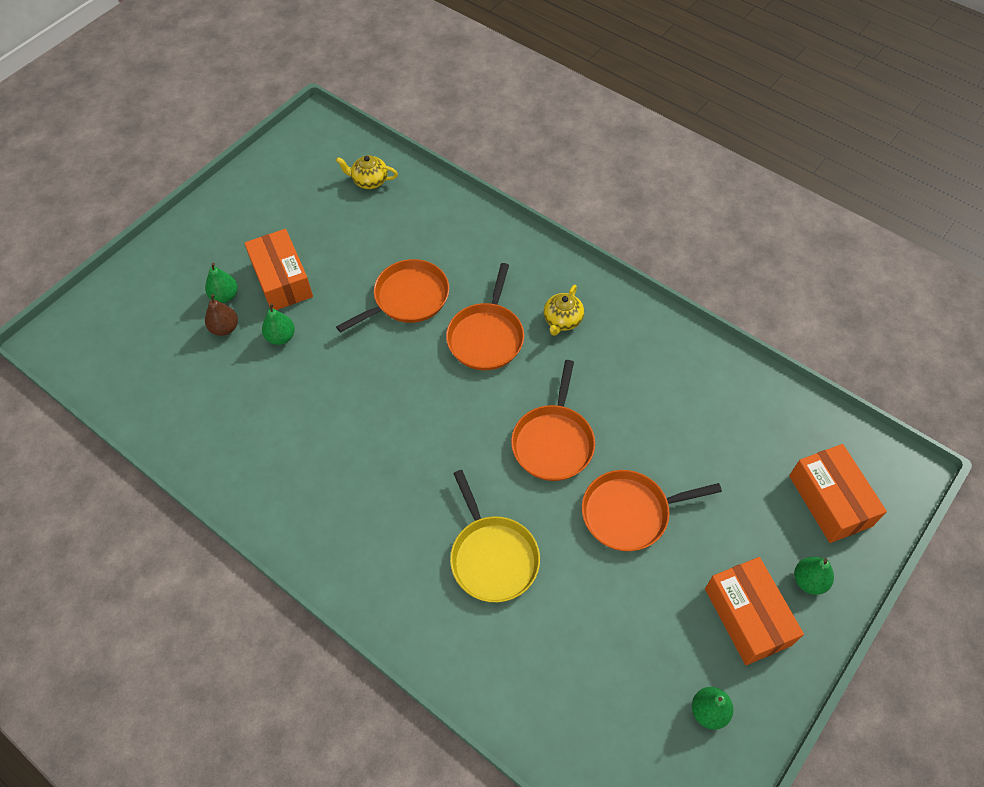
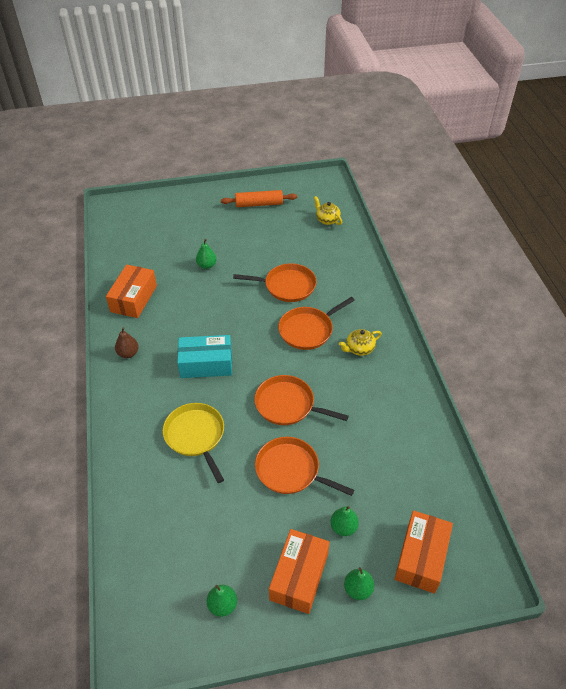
camera: 40 degrees right, 10 degrees down
(225, 296) = (201, 232): green pear -> green pear (343, 527)
(225, 328) = (186, 246): brown pear -> brown pear (128, 353)
(262, 211) = (259, 204): none -> orange rolling pin
(282, 280) = (235, 240): orange box -> orange box (133, 299)
(413, 463) = (206, 364): none -> turquoise box
(492, 557) = (196, 436): yellow pan -> yellow pan turned 135 degrees clockwise
(553, 442) = (288, 405): orange pan -> orange pan turned 60 degrees clockwise

